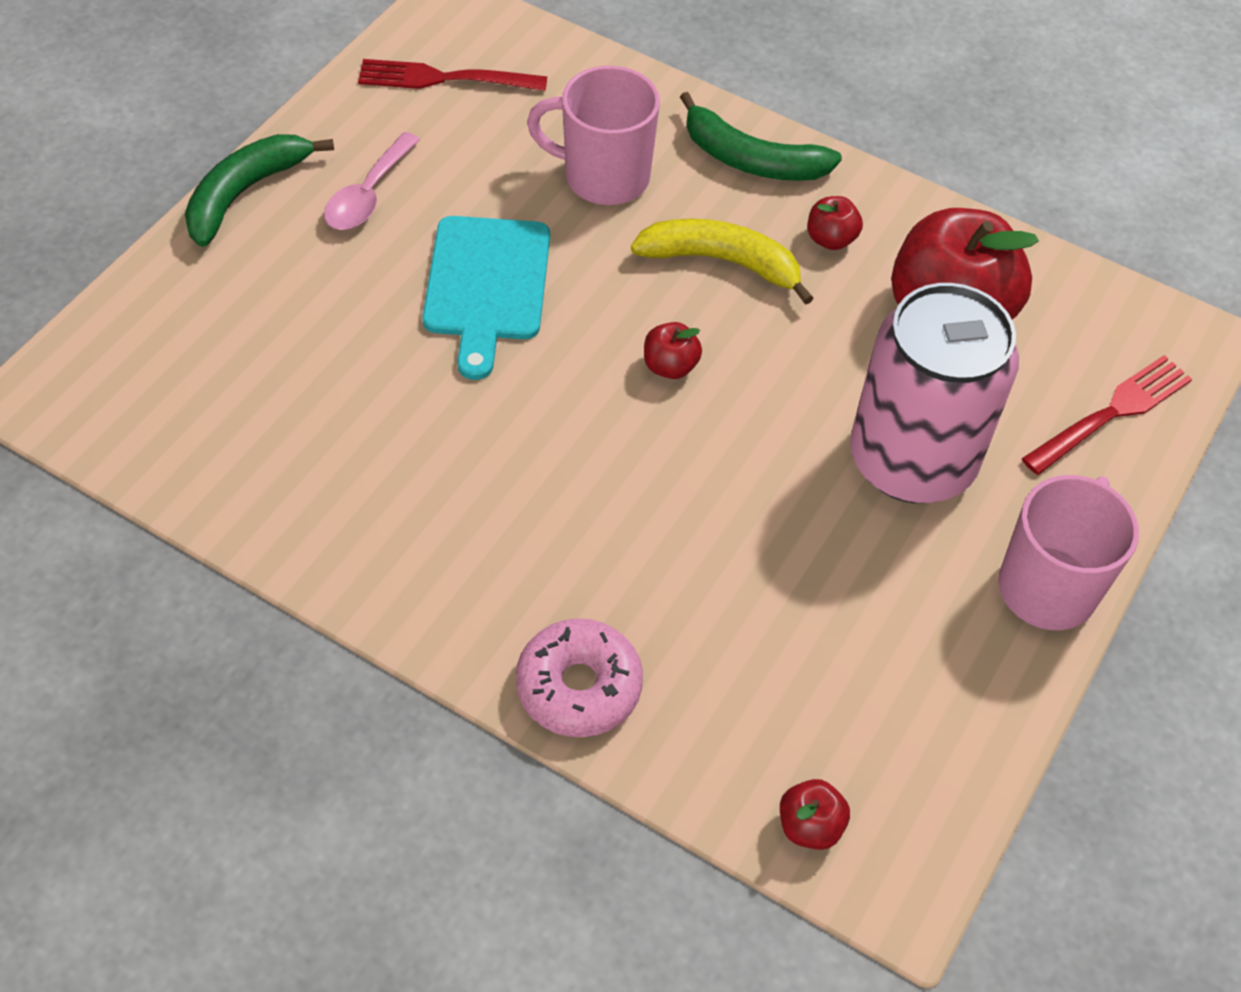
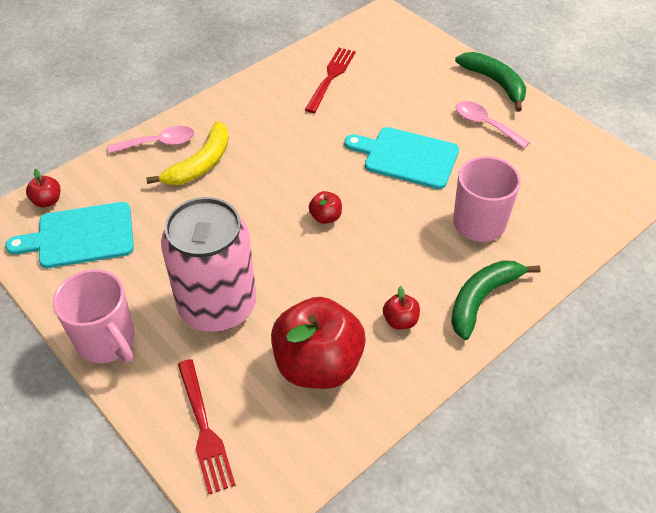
camera: 110 degrees right, 5 degrees down
(444, 78) = (577, 169): red fork -> red fork (331, 77)
(579, 687) = (158, 143): pink donut -> pink spoon
(721, 262) = (396, 260): yellow banana -> yellow banana (201, 164)
(867, 723) = (80, 236): none -> turquoise cutting board

